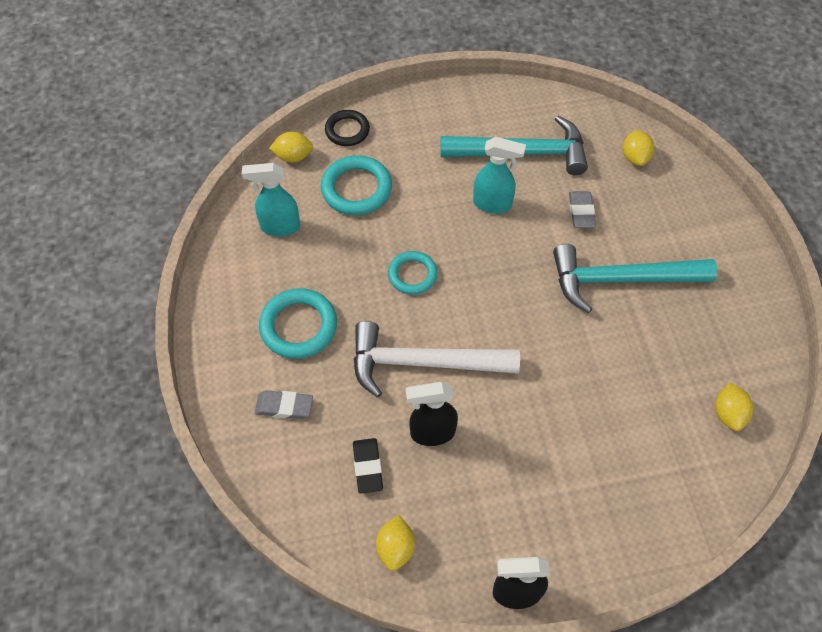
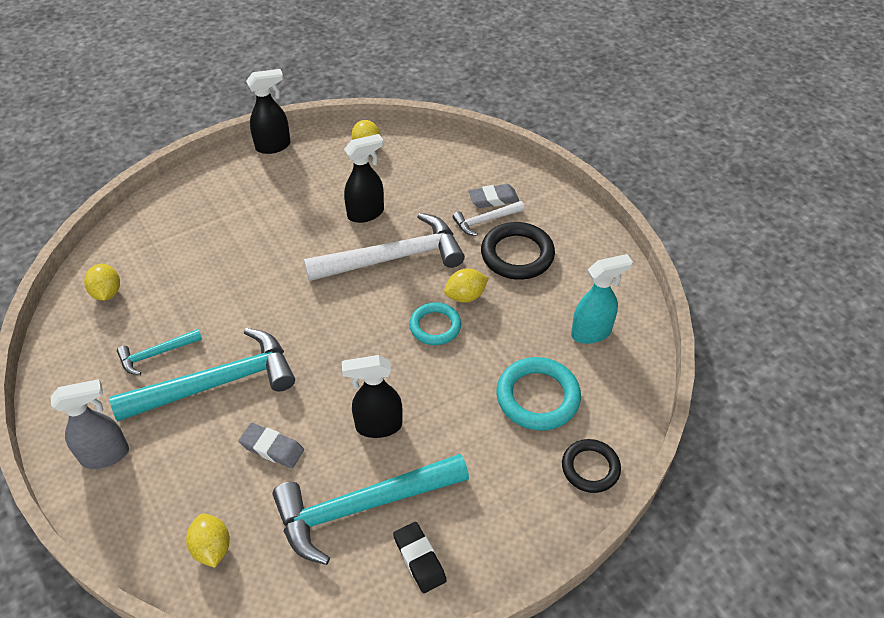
camera: 160 degrees right, 10 degrees down
(293, 156) = (630, 413): yellow lemon -> yellow lemon (465, 296)
(298, 326) = (517, 255): turquoise ring -> black ring
(308, 379) = (485, 220): none -> white hammer
(367, 467) = (408, 181): black eraser -> black eraser (419, 559)
(493, 204) = (378, 426): turquoise spray bottle -> black spray bottle
(581, 212) = (272, 448): grey eraser -> grey eraser turned 45 degrees counterclockwise
(675, 325) = (156, 354): none -> turquoise hammer
(717, 245) = (106, 455): none -> grey spray bottle

